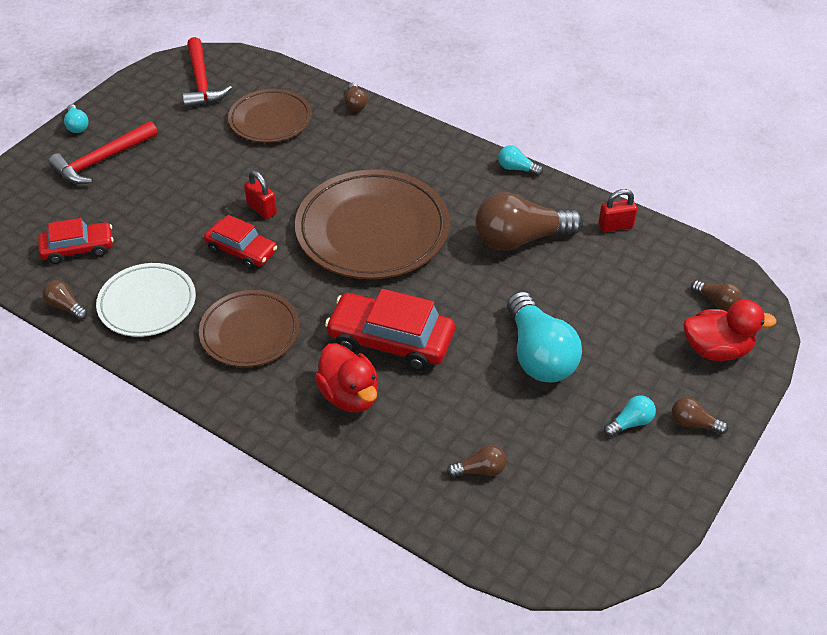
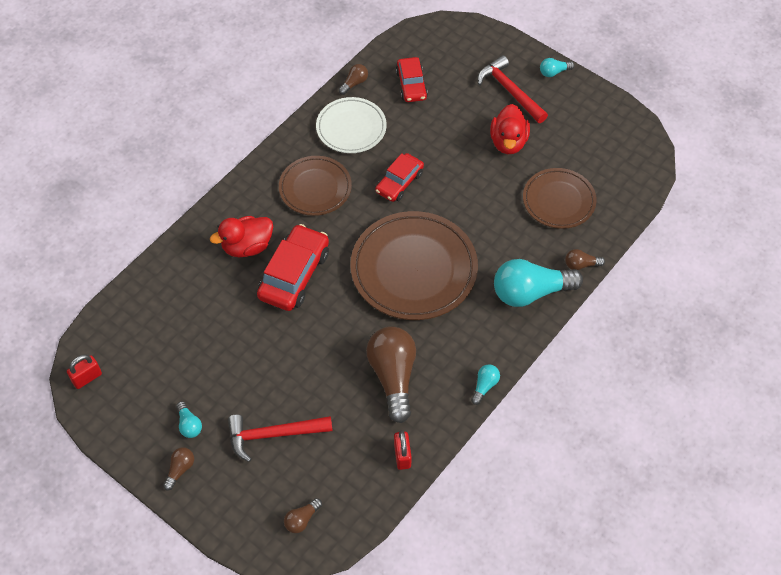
camera: 95 degrees right, 10 degrees up
(202, 82) = (612, 151): red hammer -> red hammer (273, 435)
(262, 209) = (445, 195): red padlock -> red padlock (87, 378)
(480, 470) = (168, 320): brown light bulb -> none
(539, 354) = (265, 372): turquoise light bulb -> turquoise light bulb (530, 292)
(717, 349) = (249, 506): red duck -> red duck (508, 142)

